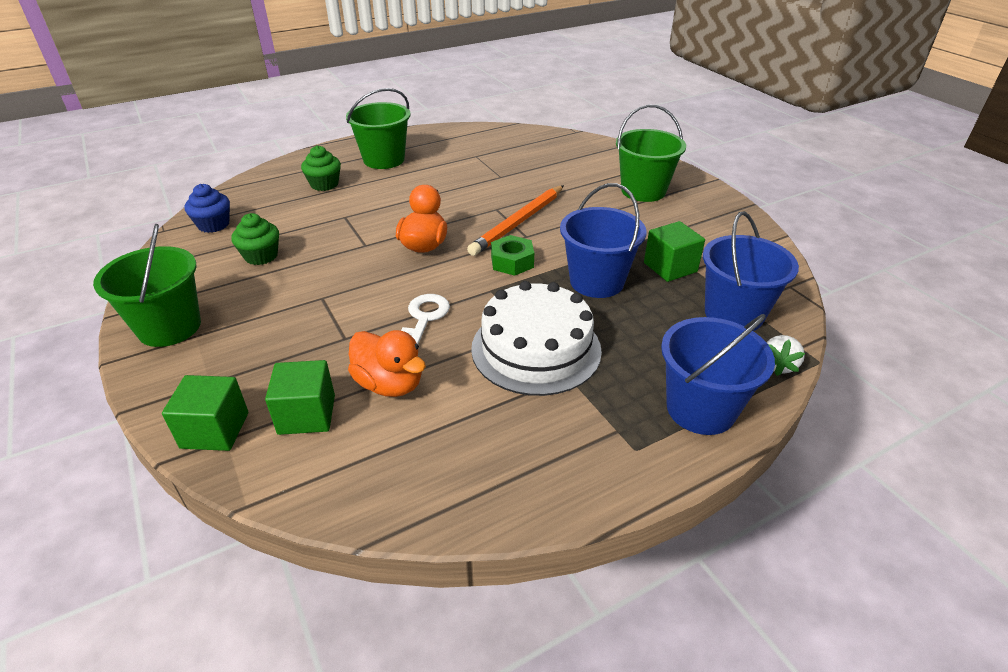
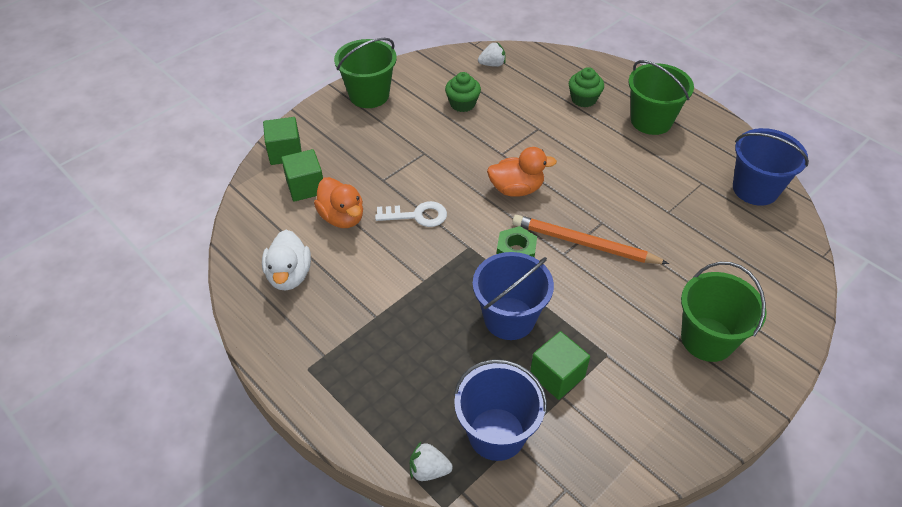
camera: 75 degrees right, 10 degrees up
(213, 225) = (492, 64): blue cupcake -> white strawberry
(389, 384) = (342, 217): orange duck -> orange duck turned 60 degrees counterclockwise
(471, 451) = (289, 275): none -> white duck
(536, 349) = (402, 291): white cake -> none
(700, 409) = (358, 409): blue bucket -> blue bucket (755, 189)

